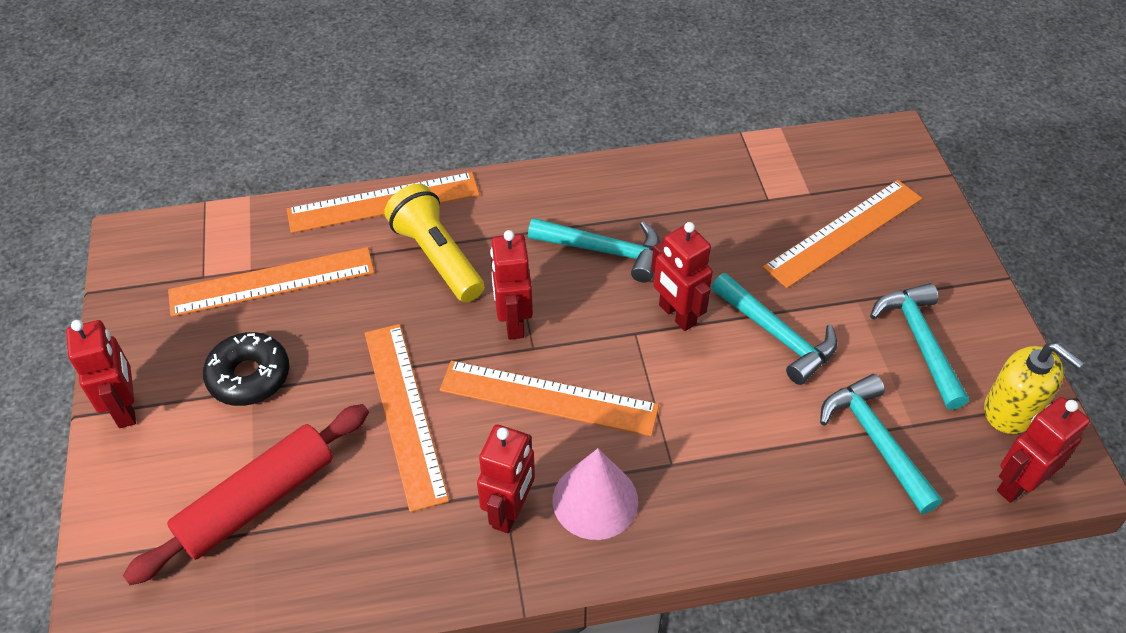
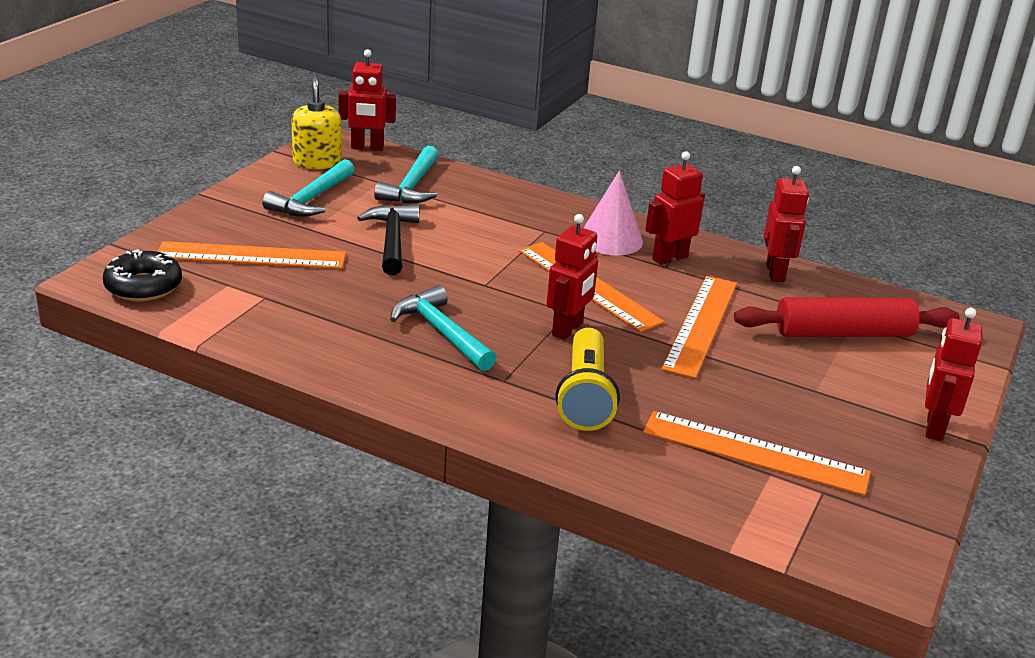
camera: 145 degrees left, 20 degrees down
(249, 376) = (814, 399): black donut -> black donut (143, 286)
(383, 202) = (594, 462): orange ruler -> none
(677, 315) = (442, 278): red robot -> red robot (775, 273)
(777, 335) = (392, 240): turquoise hammer -> black hammer

